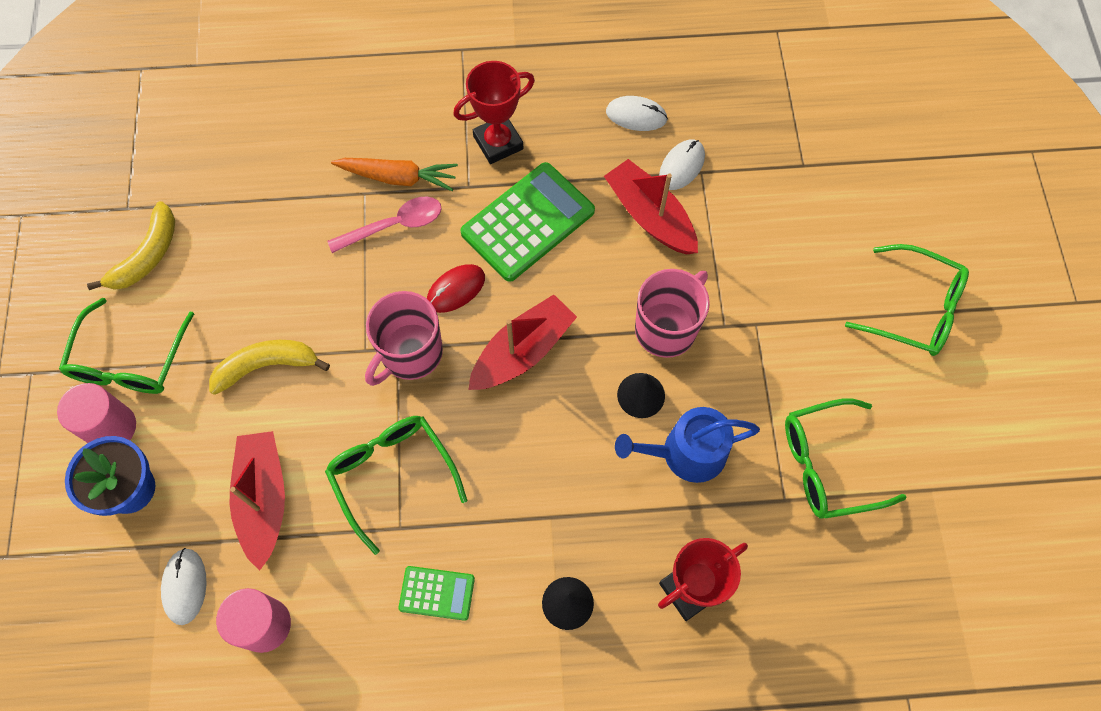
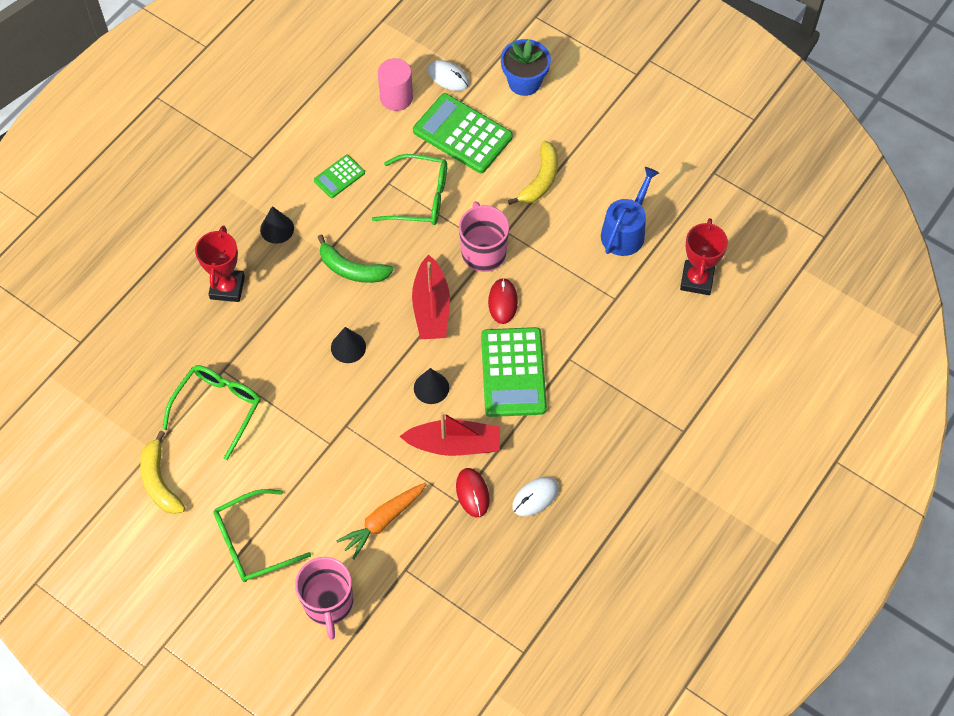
camera: 130 degrees right, 5 degrees down
(112, 427) = (568, 92): pink cylinder -> none
(130, 360) = (603, 120): green glasses -> none
(147, 256) = (668, 164): yellow banana -> yellow banana (159, 481)
(263, 499) = (462, 134): red boat -> green calculator
(394, 225) = (577, 299): pink spoon -> none
(398, 177) = (610, 324): orange carrot -> orange carrot (383, 521)
(498, 143) = (587, 398): red trophy -> red trophy (697, 280)
(547, 471) = (352, 269): none -> green banana
(611, 281) = (431, 387): none -> black cone
(666, 328) = (374, 393): pink mug -> pink mug (328, 603)
(681, 166) = (472, 493): white mouse -> red mouse
(685, 453) = (295, 343): blue watering can -> blue watering can (625, 231)

